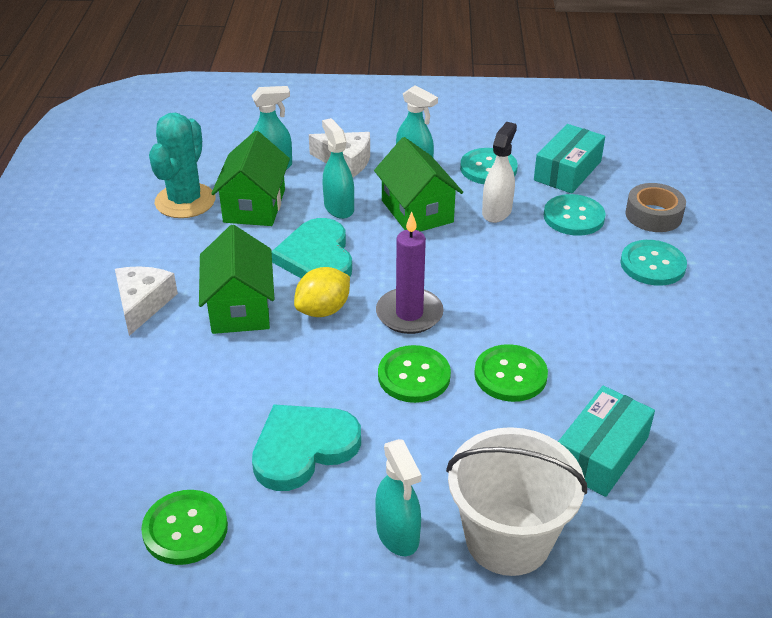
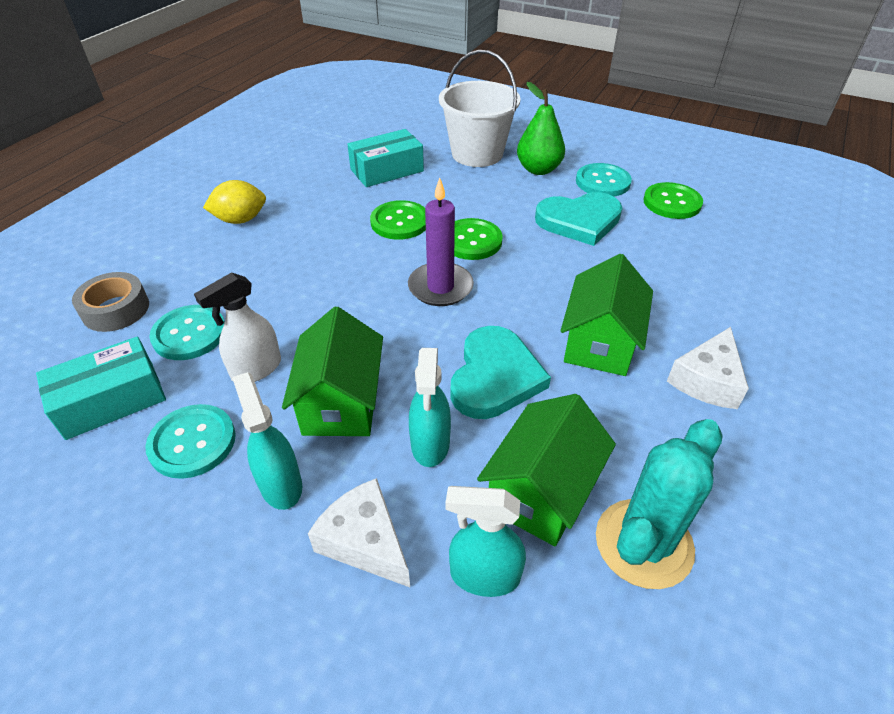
camera: 155 degrees left, 5 degrees up
(323, 310) = (517, 315): yellow lemon -> yellow lemon (240, 220)
(398, 534) = (538, 169): turquoise spray bottle -> green pear
(652, 265) = (191, 264): turquoise button -> turquoise button (602, 182)

